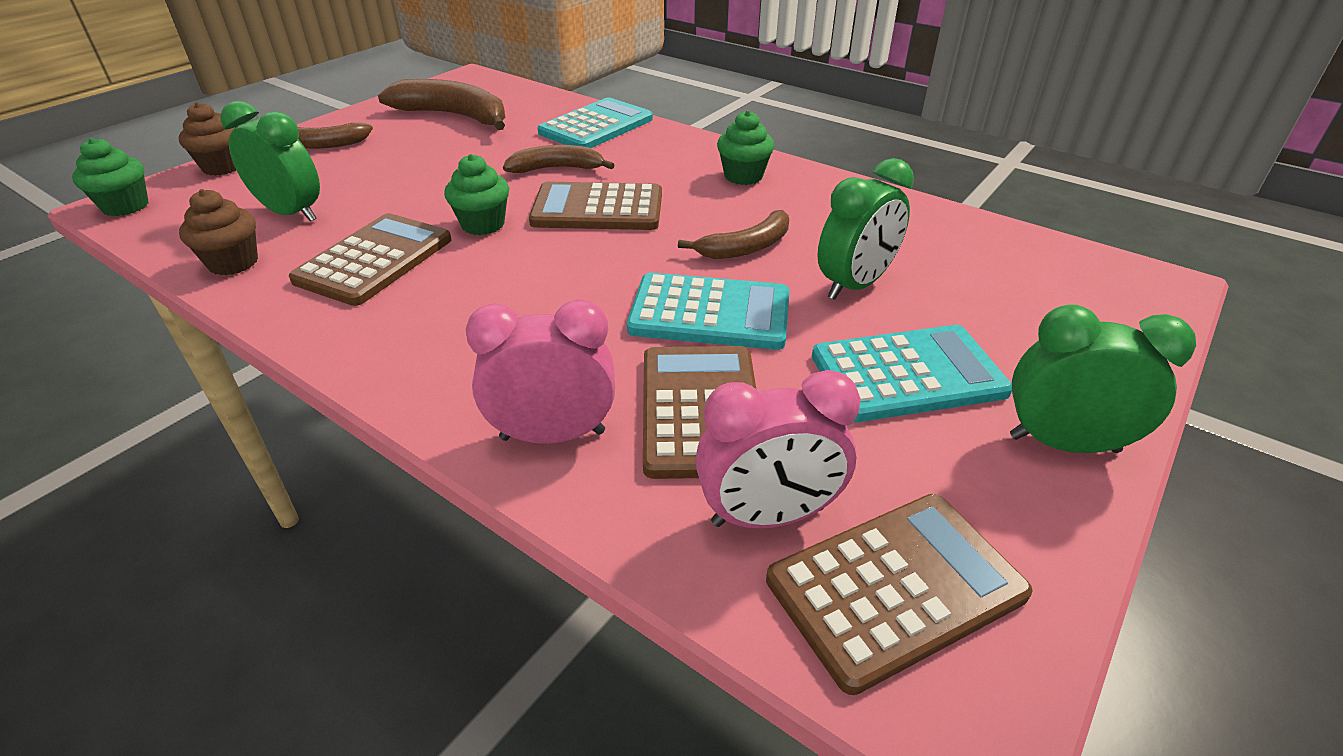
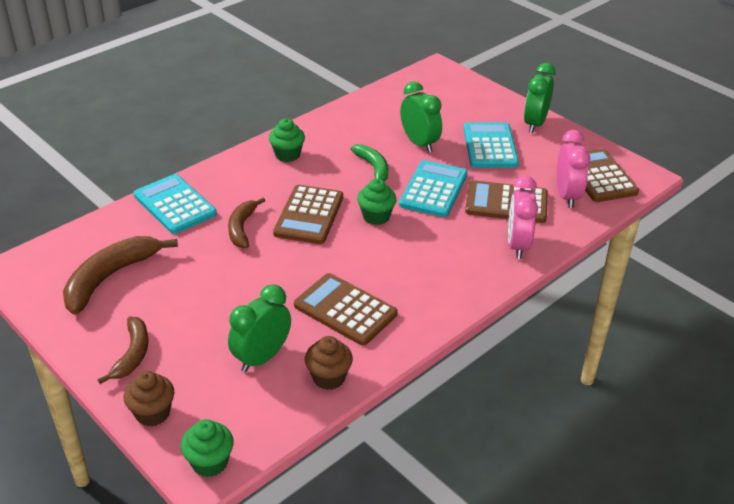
camera: 80 degrees left, 0 degrees up
(483, 224) = (313, 263): green cupcake -> green cupcake (376, 217)
(746, 247) = (373, 168): brown banana -> green banana

